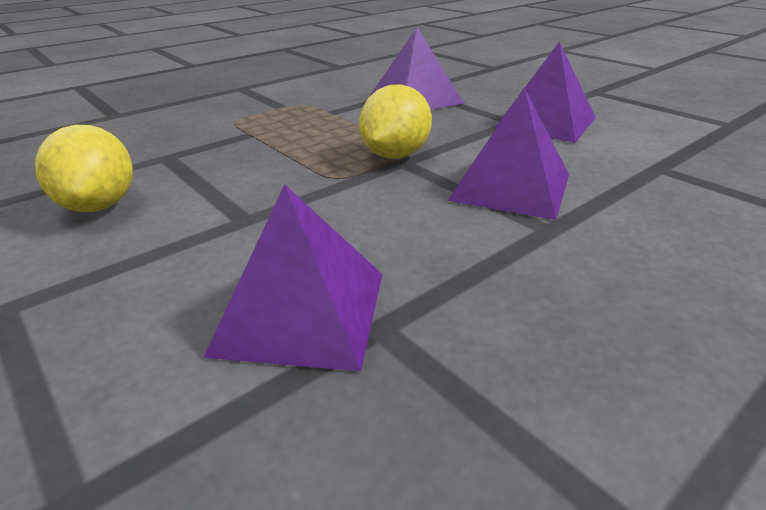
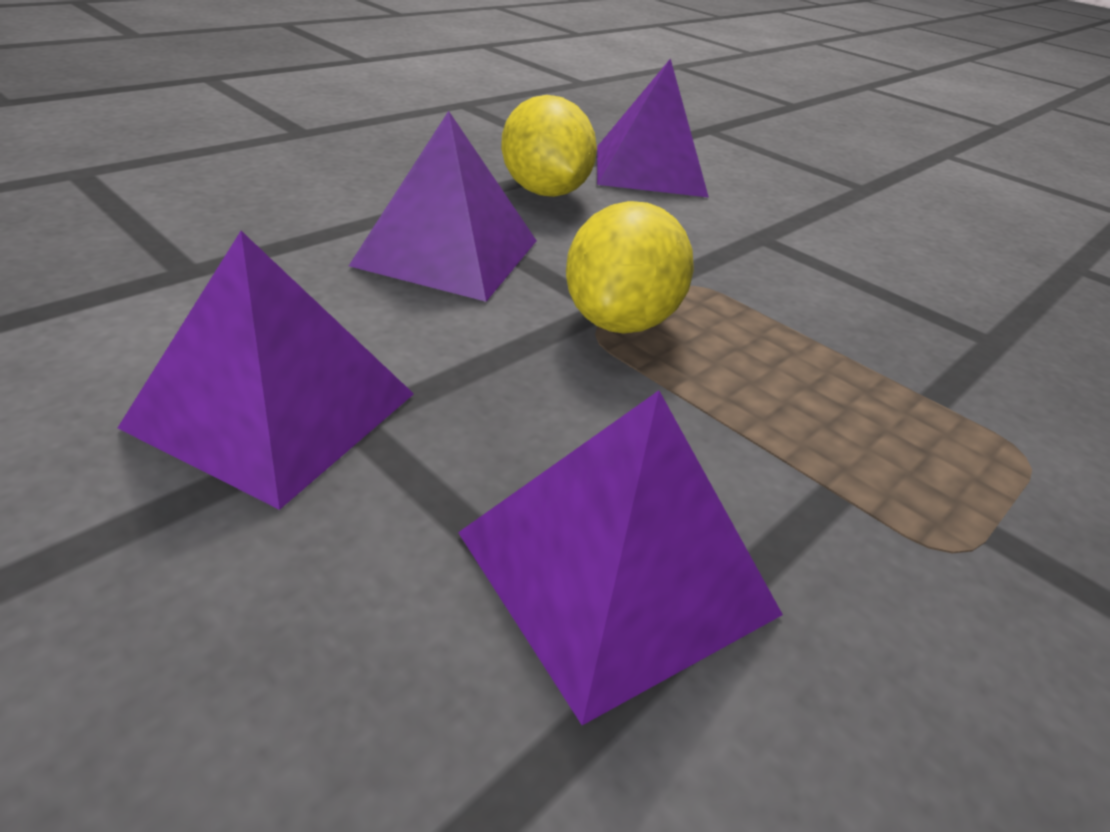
camera: 170 degrees right, 5 degrees up
(99, 205) = (943, 262): yellow lemon -> yellow lemon (544, 192)

